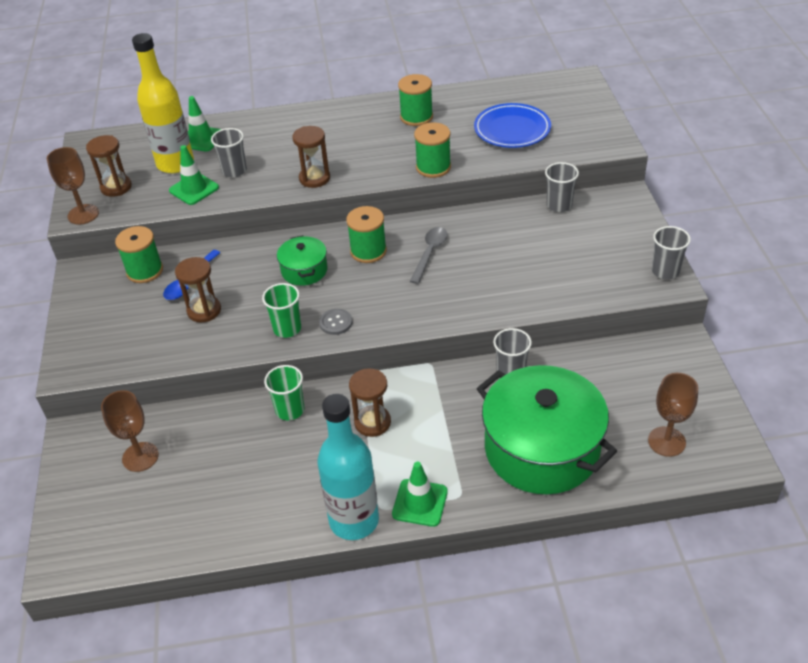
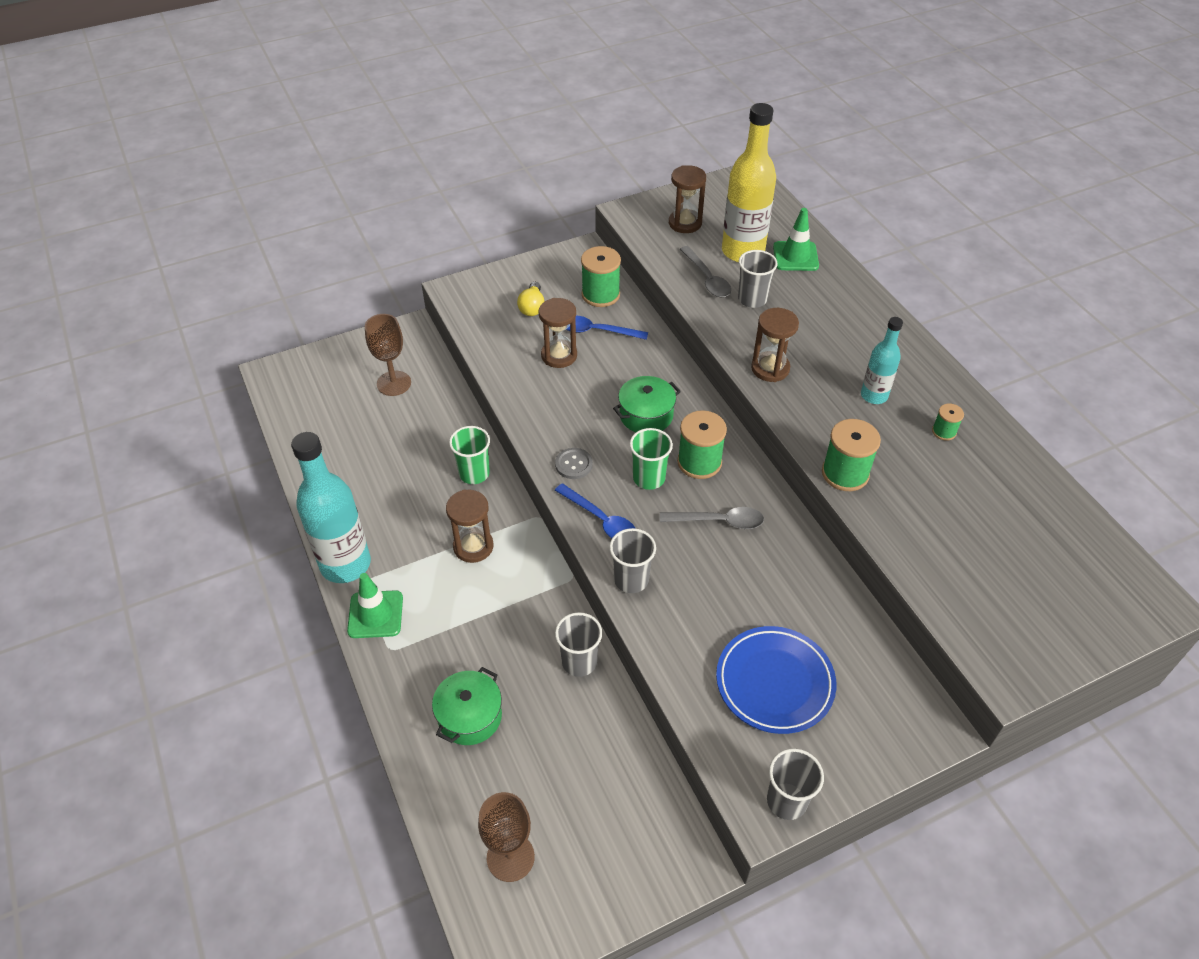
camera: 70 degrees right, 5 degrees up
(83, 214) = (634, 216): brown goblet -> none
(130, 318) = (532, 307): none -> yellow light bulb
(194, 189) = (707, 279): green traffic cone -> grey spoon
(287, 328) = (553, 427): green cup -> green cup (649, 478)
(368, 137) = (874, 395): none -> turquoise bottle
(401, 317) = (601, 520): none -> blue spoon
(416, 117) = (944, 431): green spool -> green spool, size x0.53
(512, 130) = (973, 541): blue plate -> blue plate (774, 682)
(542, 449) = (470, 716): green pot -> green pot, size x0.47
(559, 205) = (874, 643): grey cup -> grey cup (631, 579)

